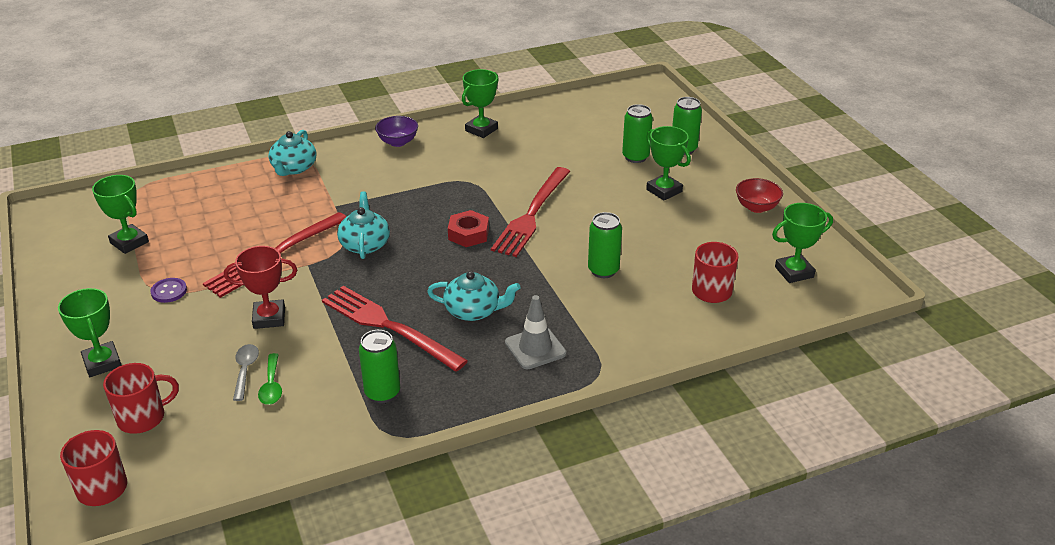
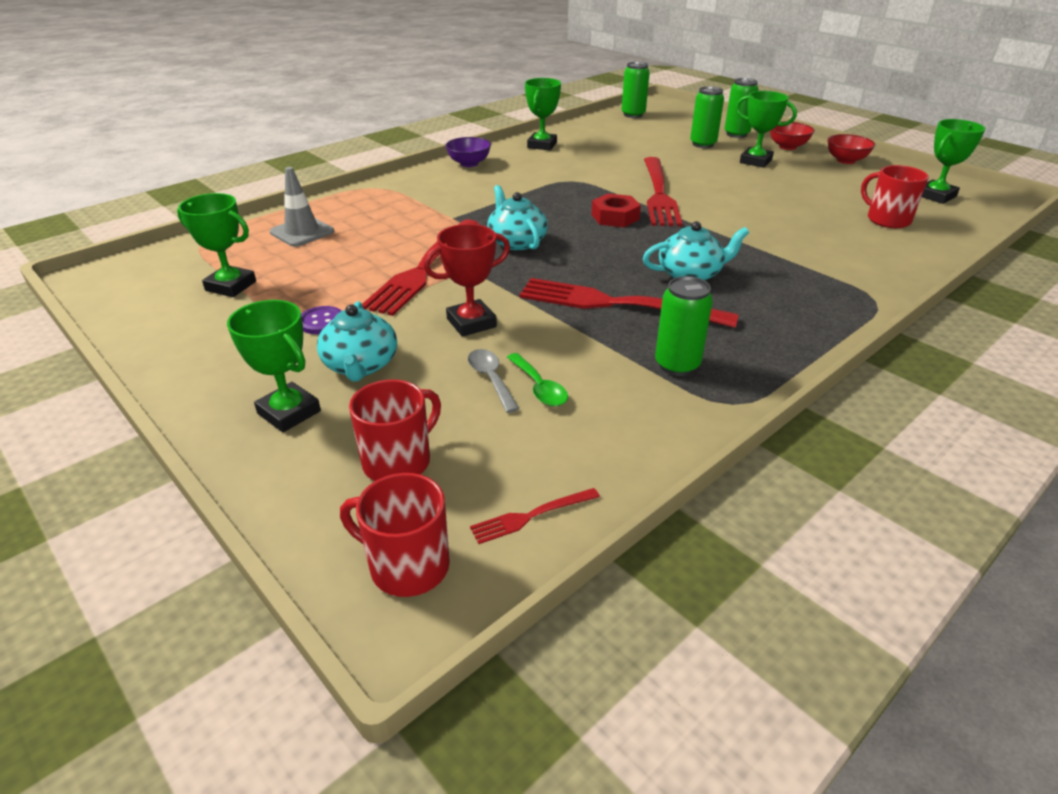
camera: 20 degrees left, 0 degrees up
(192, 477) = (531, 516): none -> red fork
(294, 168) = (377, 196): turquoise teapot -> turquoise teapot (361, 365)
(535, 348) = (788, 292): grey traffic cone -> grey traffic cone (302, 232)
(603, 270) = (775, 222): green can -> green can (633, 115)
(717, 176) = (787, 147): none -> red bowl

